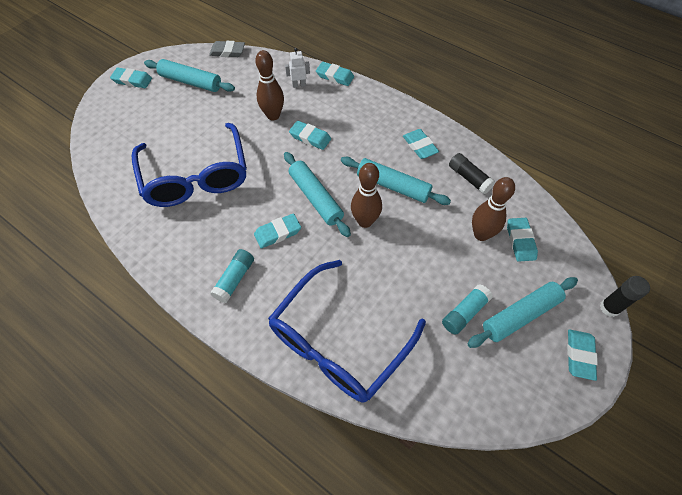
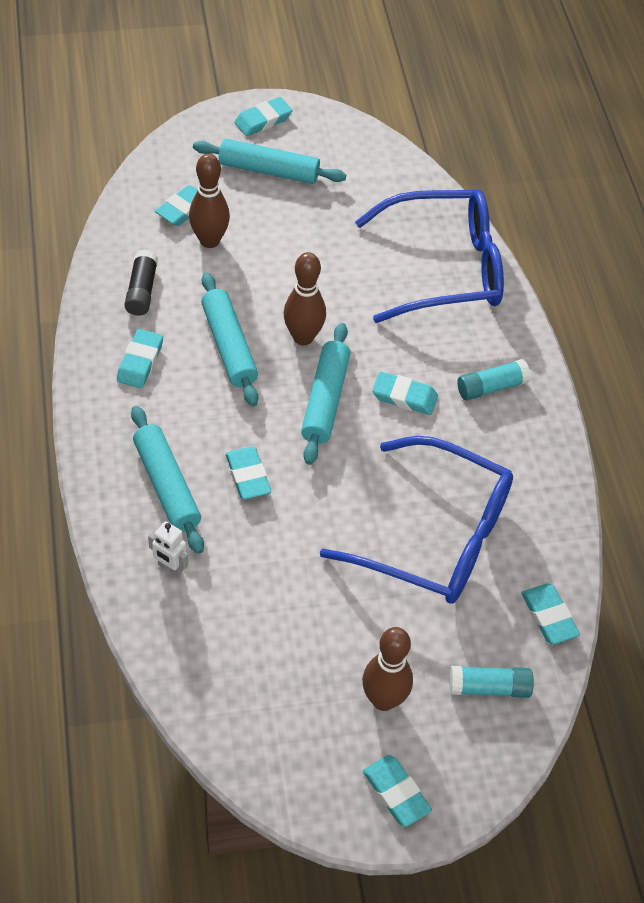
camera: 140 degrees left, 5 degrees down
(191, 82) = (312, 709): turquoise rolling pin -> turquoise rolling pin (167, 485)
(196, 177) = (436, 536): blue glasses -> blue glasses turned 90 degrees clockwise
(227, 52) = (200, 727): grey eraser -> none
(273, 115) = (257, 547): brown bowling pin -> brown bowling pin (383, 699)
(335, 76) = (107, 540): turquoise eraser -> turquoise eraser (549, 616)
(464, 313) = (312, 205): turquoise glue stick -> turquoise glue stick (489, 687)
(609, 308) = (191, 121): black glue stick -> none

